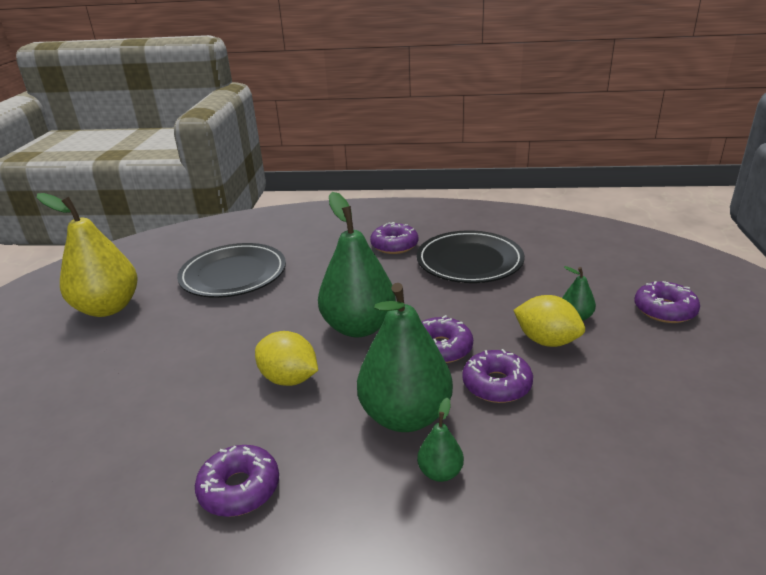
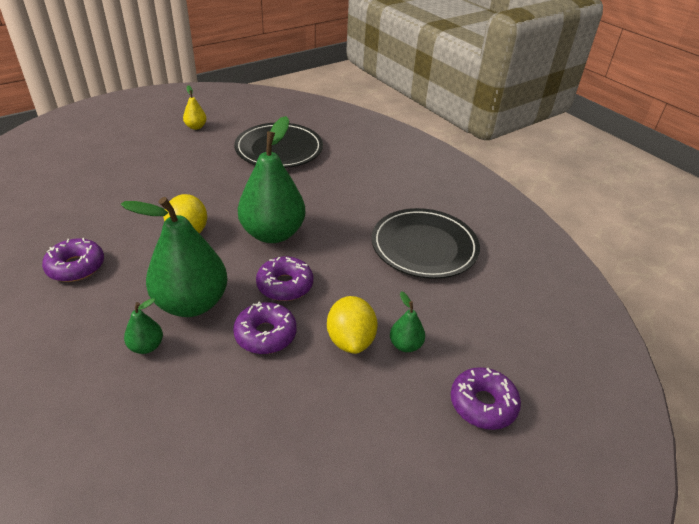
camera: 45 degrees right, 10 degrees up
(108, 308) = (196, 127): yellow pear -> yellow pear, size x0.44
(394, 245) = (400, 197): purple donut -> none

